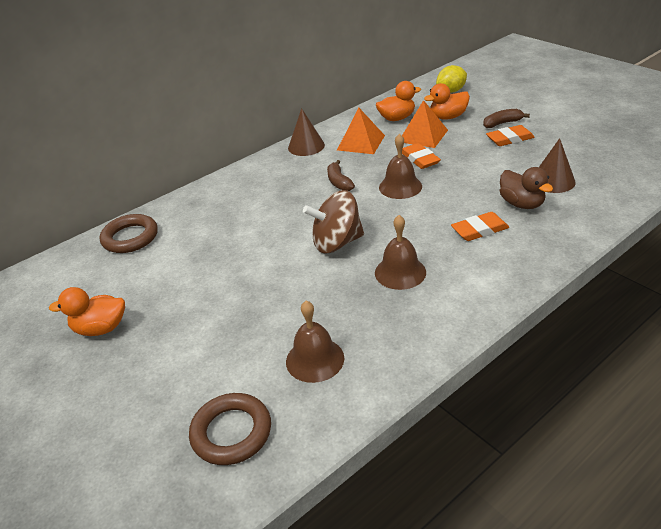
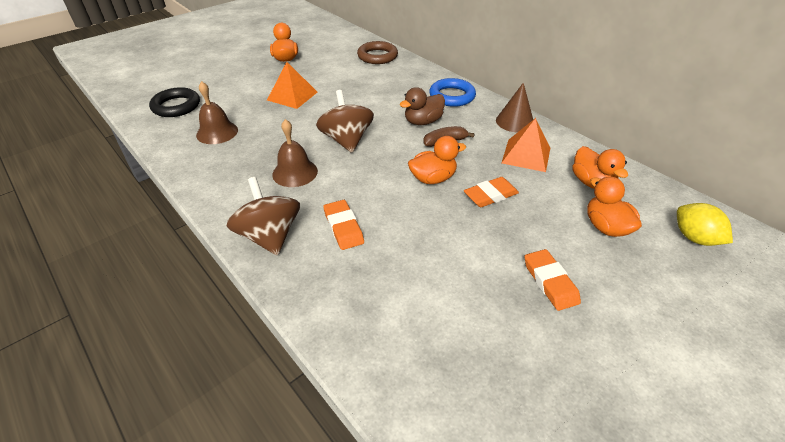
camera: 85 degrees right, 5 degrees up
(231, 432) = (176, 106): brown ring -> black ring
(251, 180) = (452, 96): none -> blue ring
(400, 186) = (433, 178): brown bell -> orange duck
(423, 136) = (548, 201): orange pyramid -> orange pyramid (292, 96)
(502, 123) = (598, 281): brown banana -> none
(504, 273) = (269, 236): none -> brown spinning top
(521, 204) = (386, 268): brown duck -> brown duck (423, 122)
(553, 181) = (435, 308): brown cone -> none

